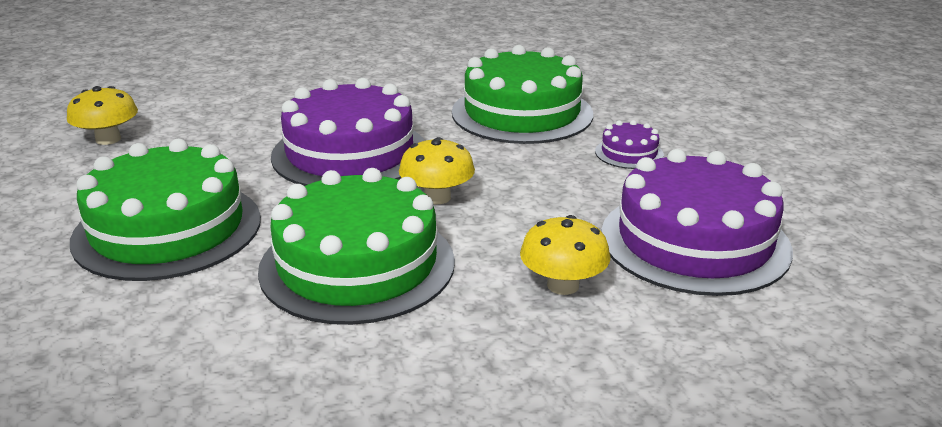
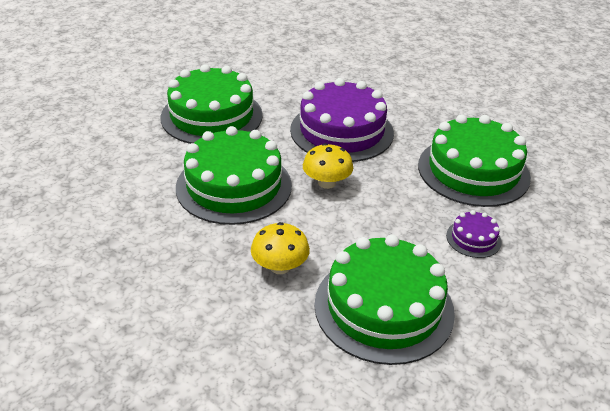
camera: 55 degrees right, 10 degrees up
(108, 139) = (271, 56): yellow mushroom -> none
(694, 241) = (384, 307): purple cake -> green cake

